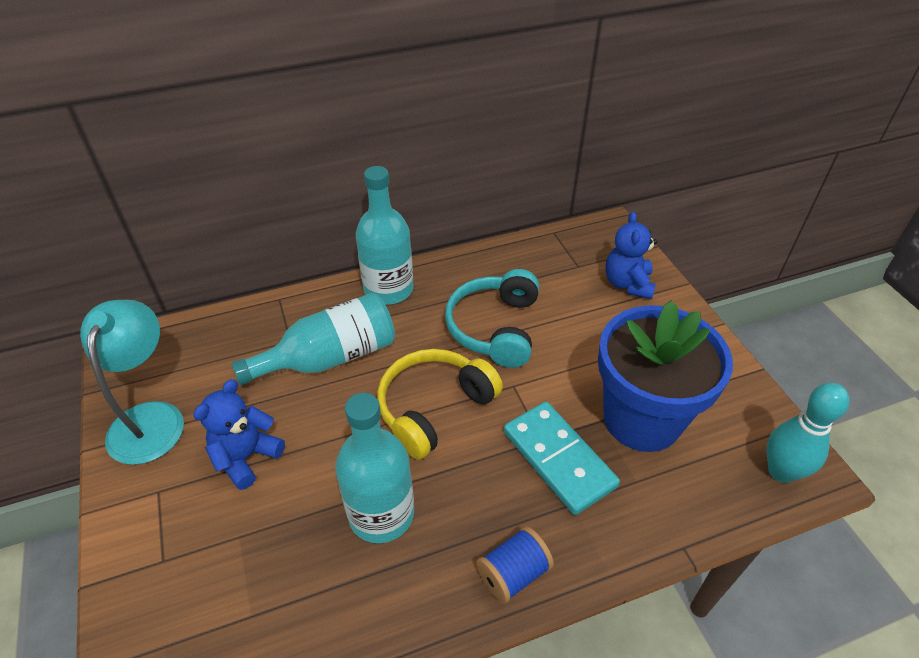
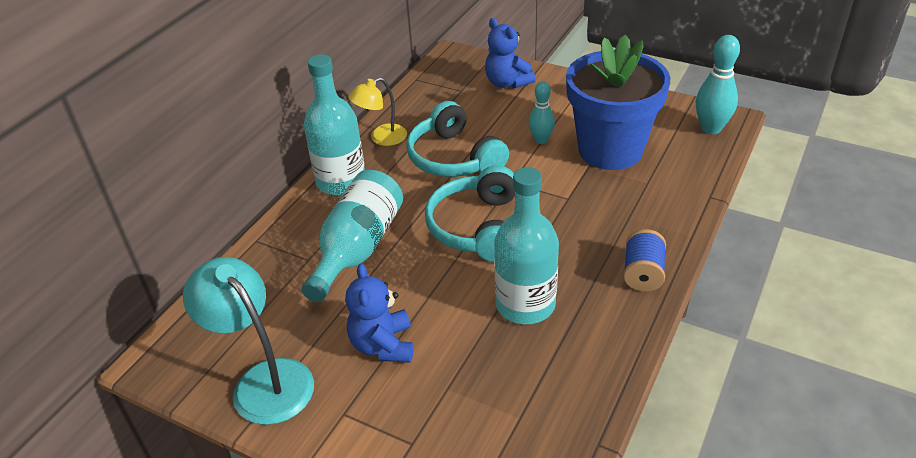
camera: 40 degrees left, 5 degrees down
(434, 408) = (477, 227): yellow headphones -> turquoise headphones
(462, 270) = (381, 138): none -> yellow lamp
(559, 459) = (591, 201): turquoise domino -> none
(589, 362) = (541, 140): none -> turquoise bowling pin

